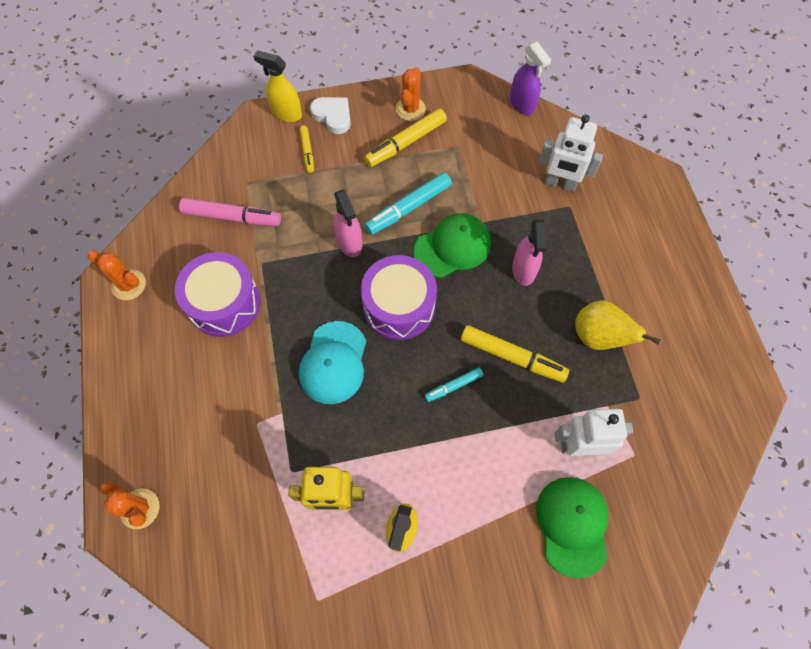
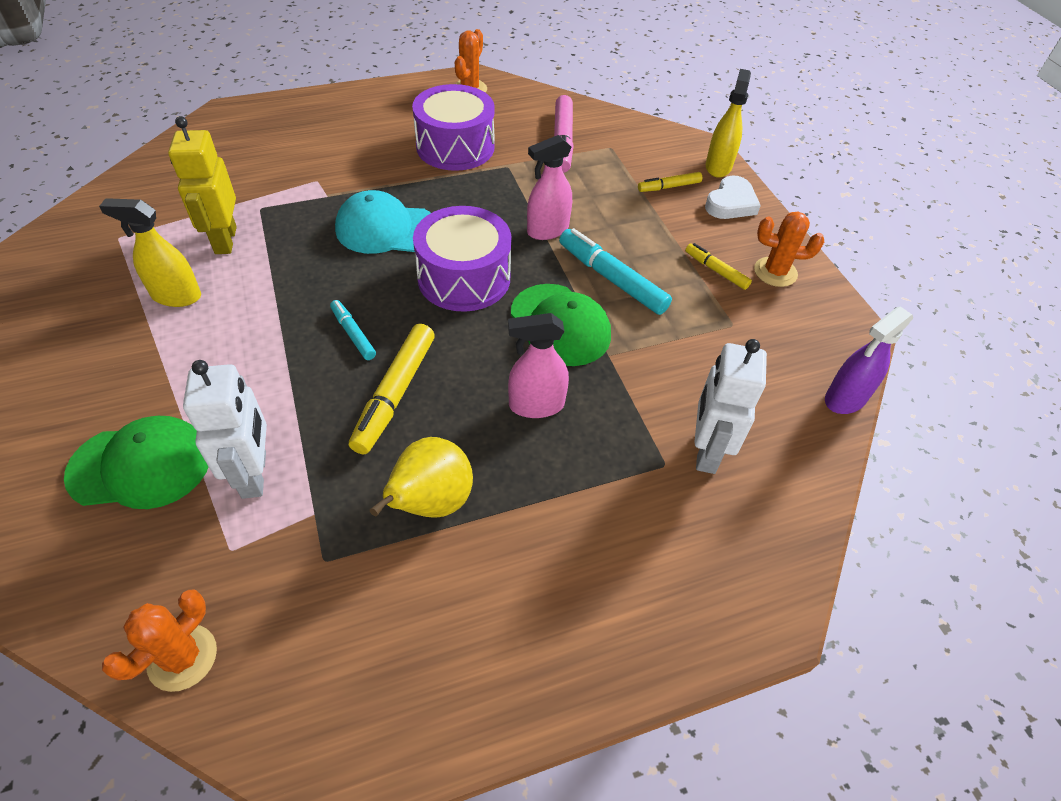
camera: 80 degrees right, 15 degrees down
(140, 508) = (239, 121): orange cactus -> orange cactus (182, 657)
(406, 143) = (716, 270): yellow marker -> yellow marker, size x0.56

